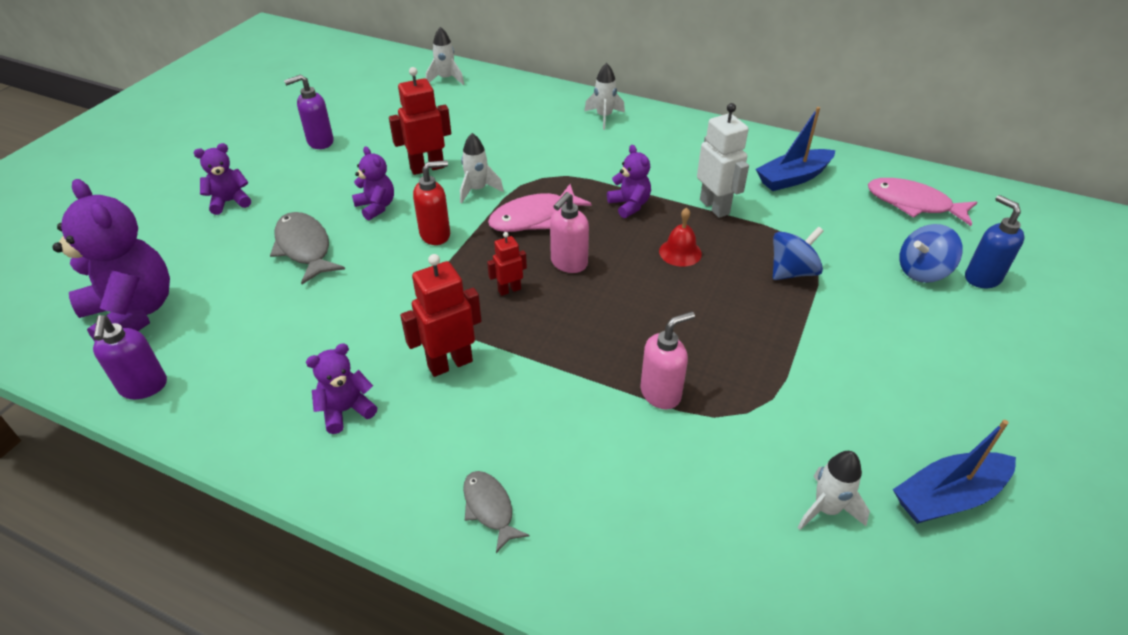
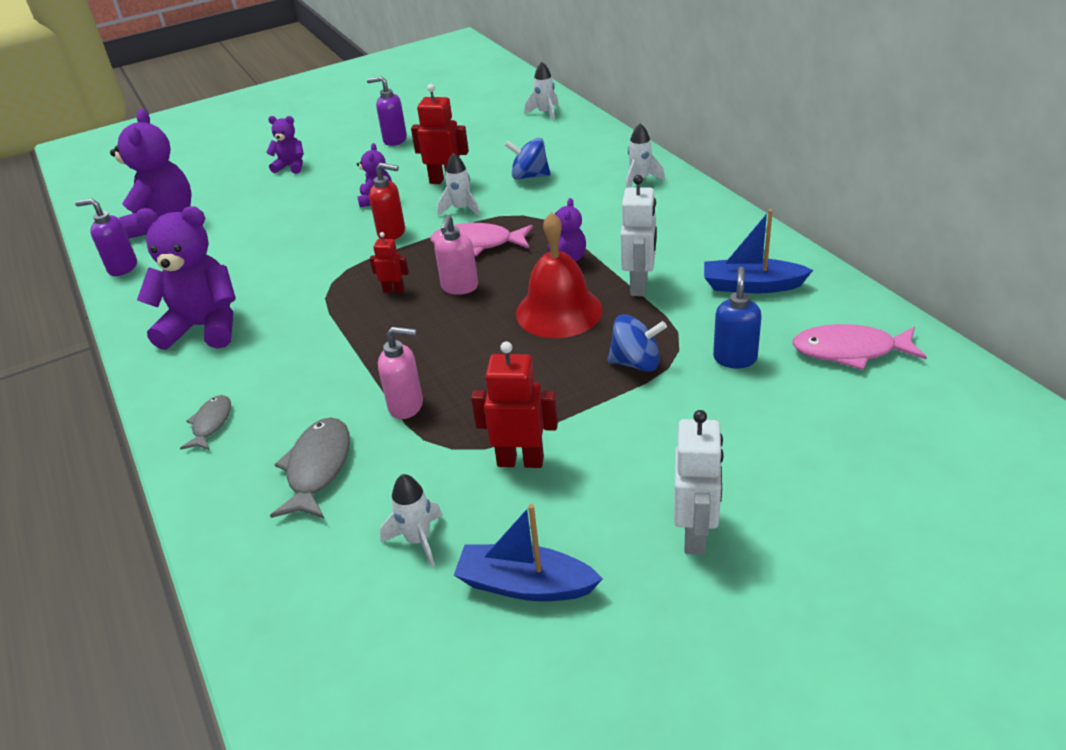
camera: 40 degrees right, 5 degrees down
(144, 387) = (122, 268): purple soap dispenser -> purple soap dispenser turned 75 degrees clockwise
(304, 248) = (299, 213): grey fish -> grey fish (317, 468)
(346, 410) = (204, 327): purple teddy bear -> purple teddy bear, size x1.96
(450, 363) = (295, 324): red robot -> red robot (520, 461)
(568, 263) = (459, 287): pink soap dispenser -> pink soap dispenser turned 60 degrees counterclockwise
(680, 252) = (559, 311): red bell -> red bell, size x1.99
(913, 204) = (850, 351): pink fish -> pink fish turned 60 degrees counterclockwise
(922, 271) = (767, 411): blue spinning top -> blue spinning top (529, 176)
(982, 278) = (825, 442): blue soap dispenser -> blue soap dispenser (735, 358)
(998, 389) = (695, 535): none -> white robot

